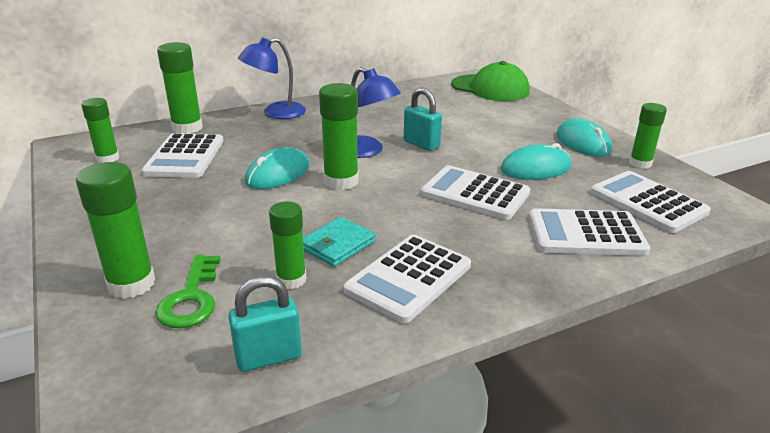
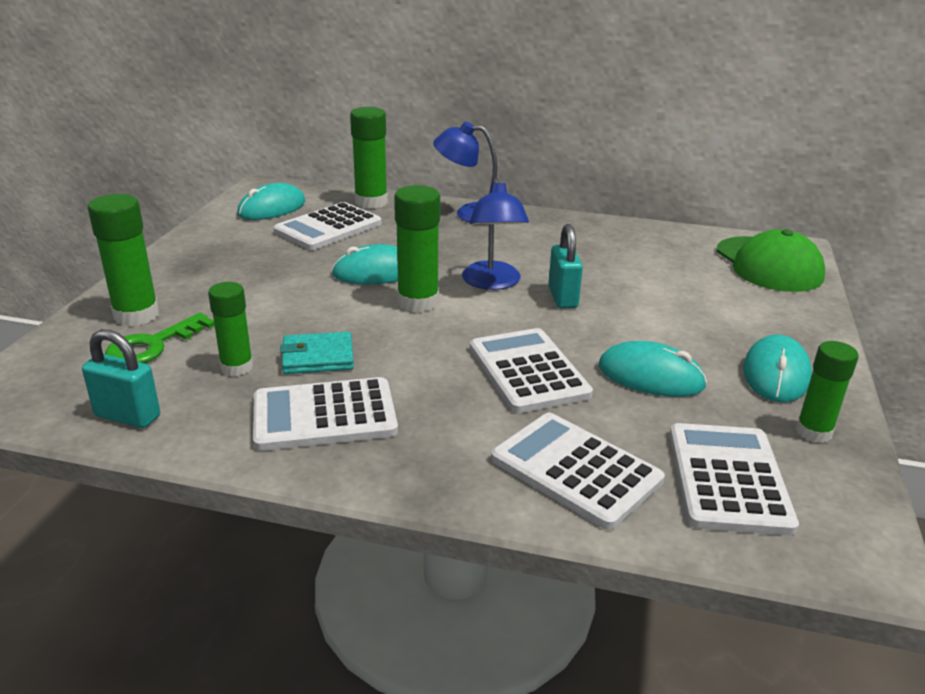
camera: 40 degrees right, 0 degrees up
(107, 158) = (272, 208): green glue stick -> turquoise mouse

